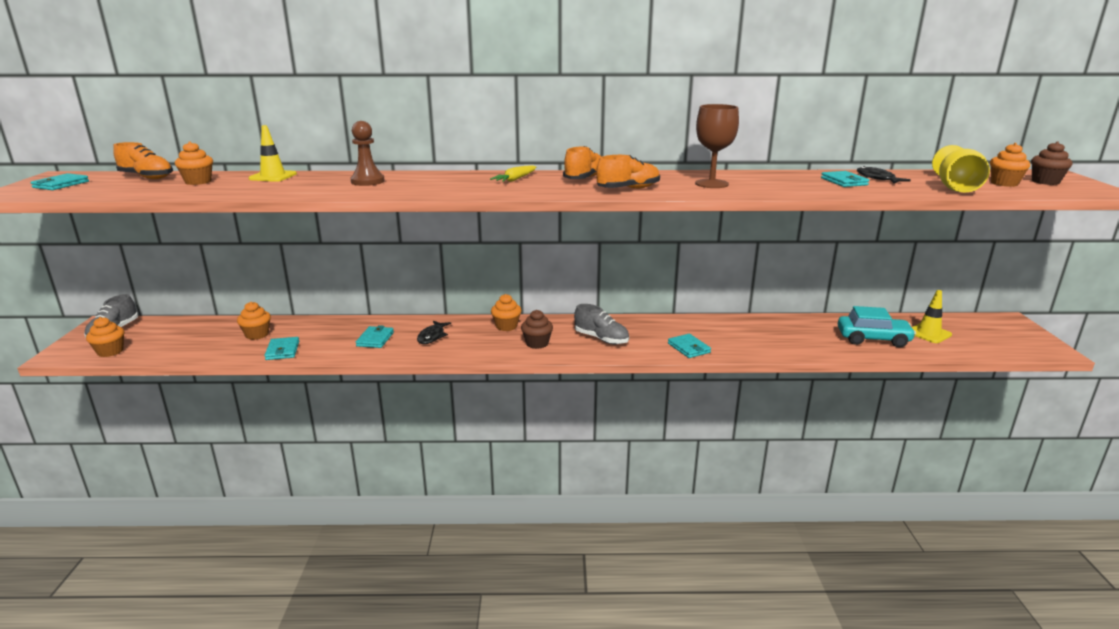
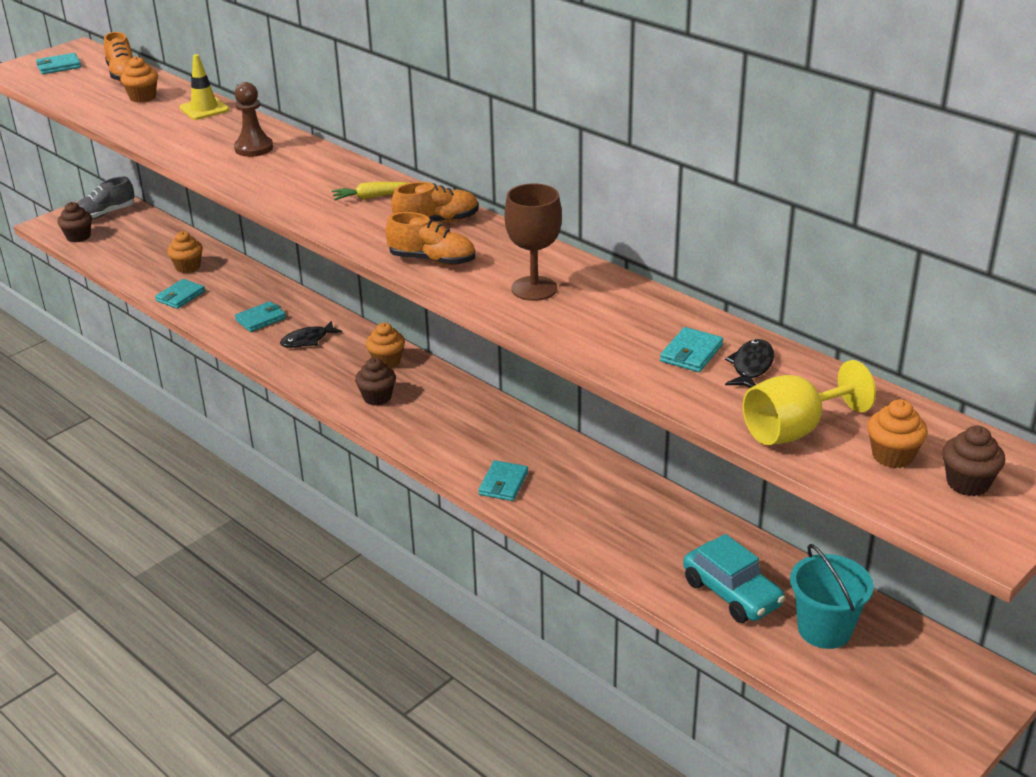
camera: 45 degrees right, 10 degrees up
(110, 351) = (78, 237): orange cupcake -> brown cupcake
(601, 339) = (443, 424): grey shoe -> none
(928, 333) = (824, 629): yellow traffic cone -> turquoise bucket

